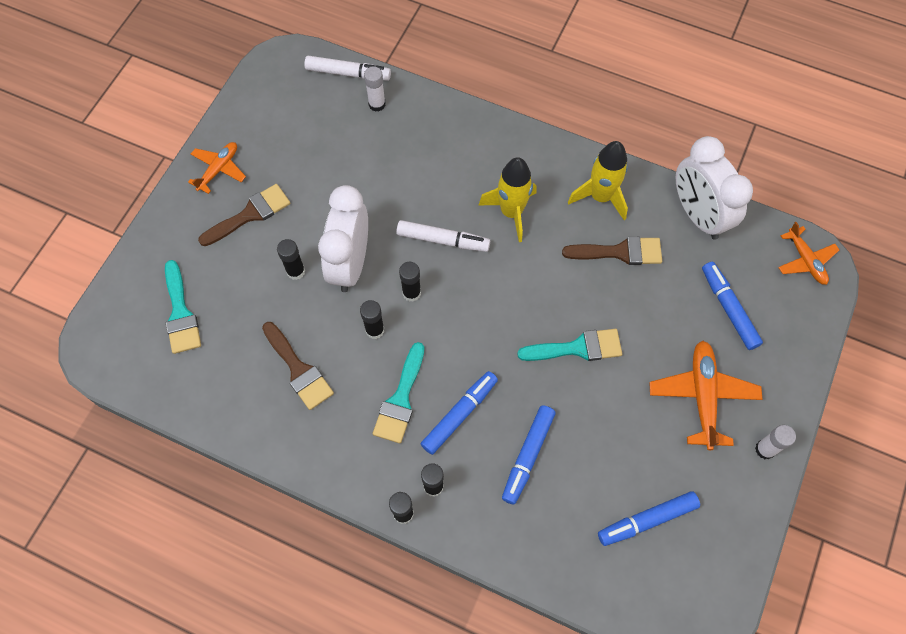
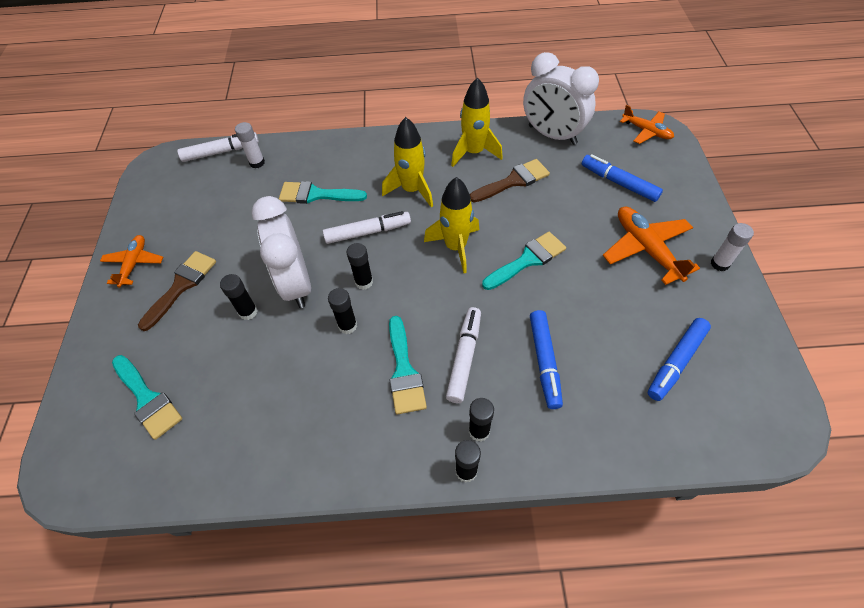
camera: 25 degrees left, 10 degrees down
(298, 369) = (293, 392): brown brush -> none
(416, 172) = (316, 194): none -> turquoise brush
(459, 414) = (464, 357): blue marker -> white marker
(517, 299) = (455, 247): none -> yellow rocket

